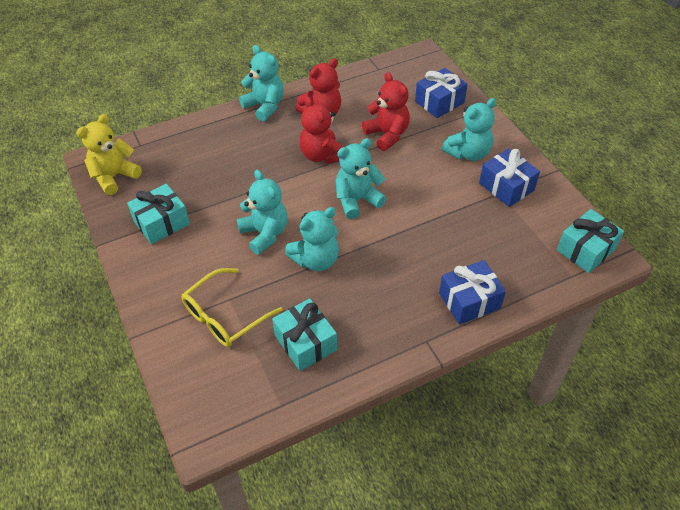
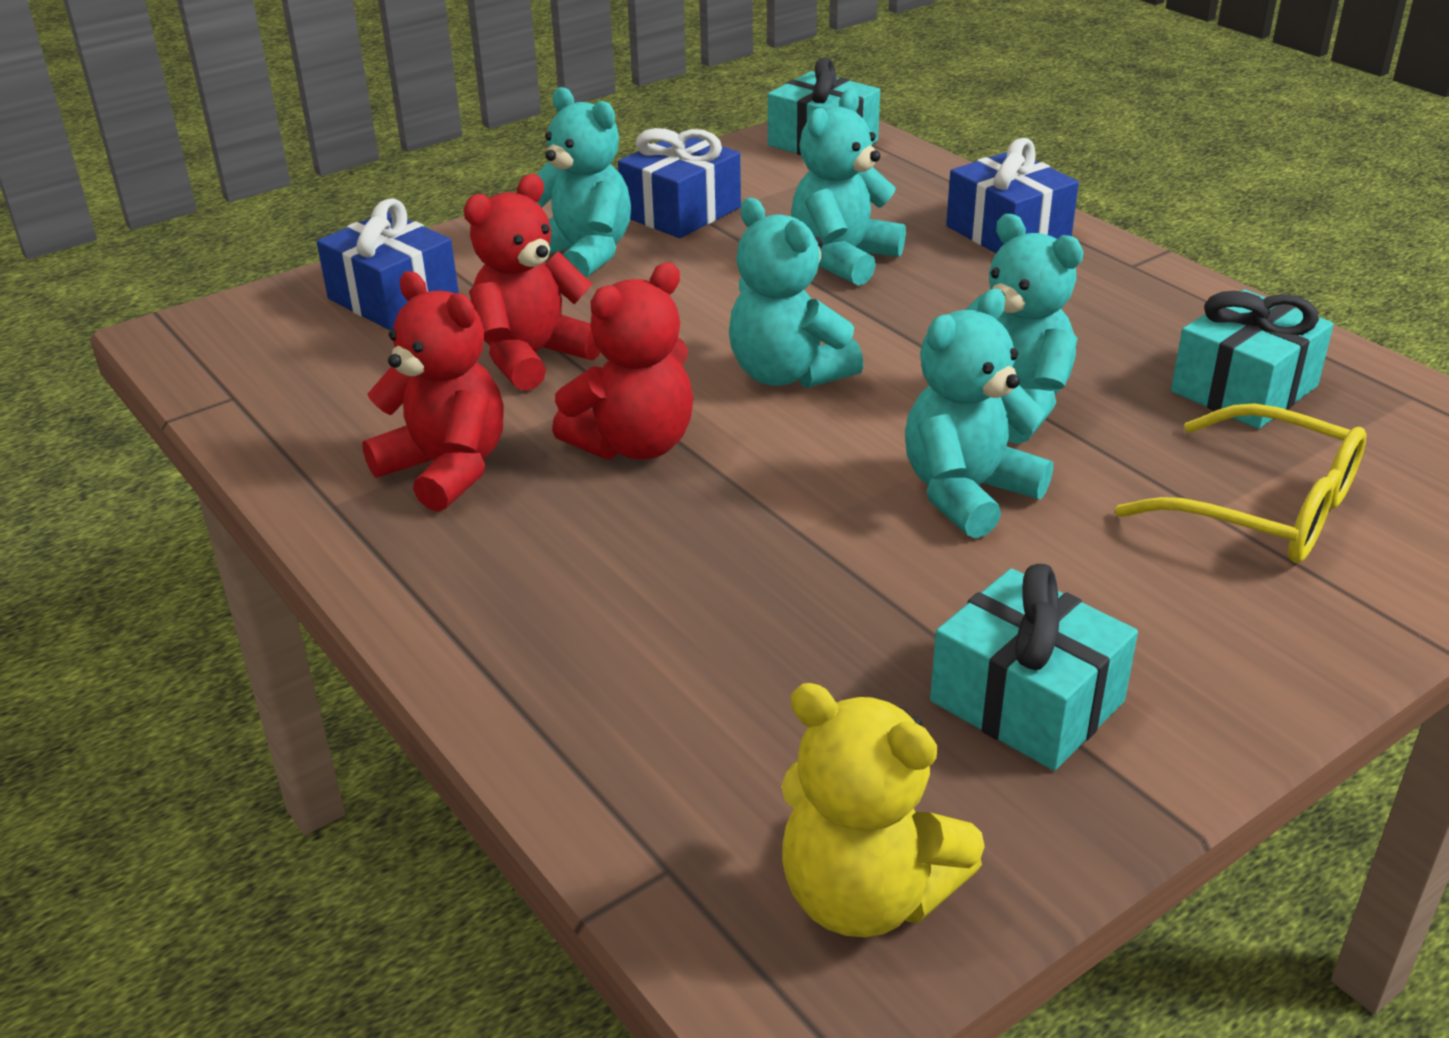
camera: 100 degrees left, 15 degrees down
(264, 106) = (414, 586): turquoise teddy bear -> turquoise teddy bear (843, 259)

